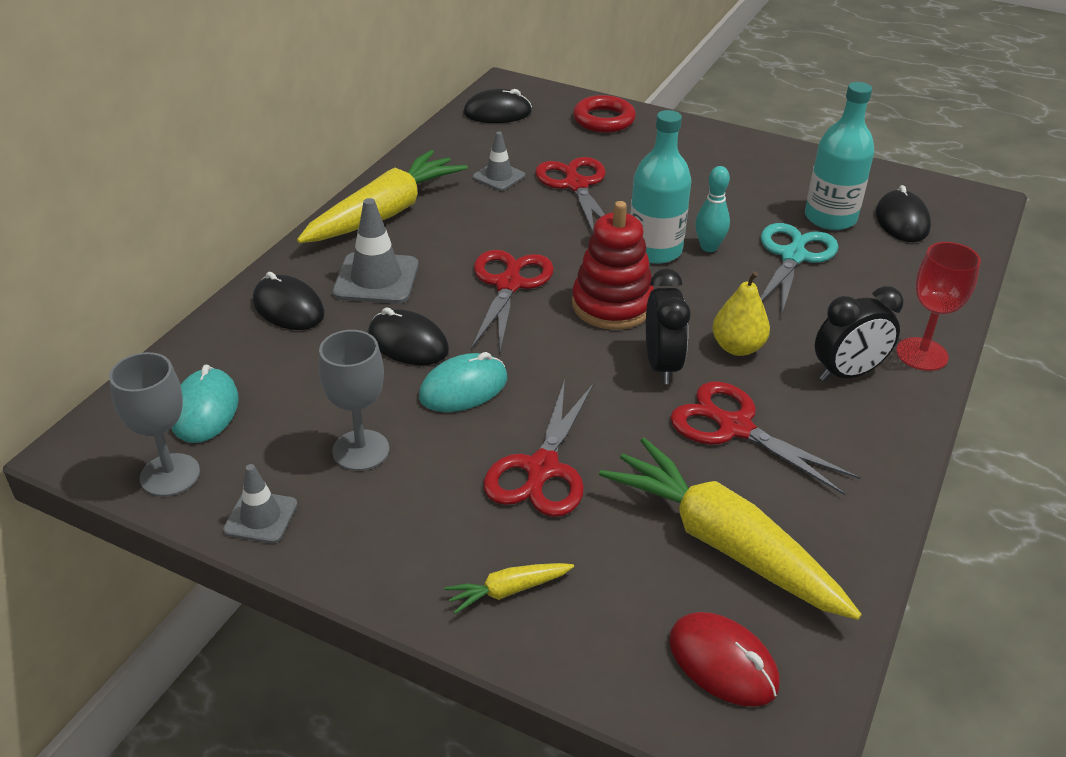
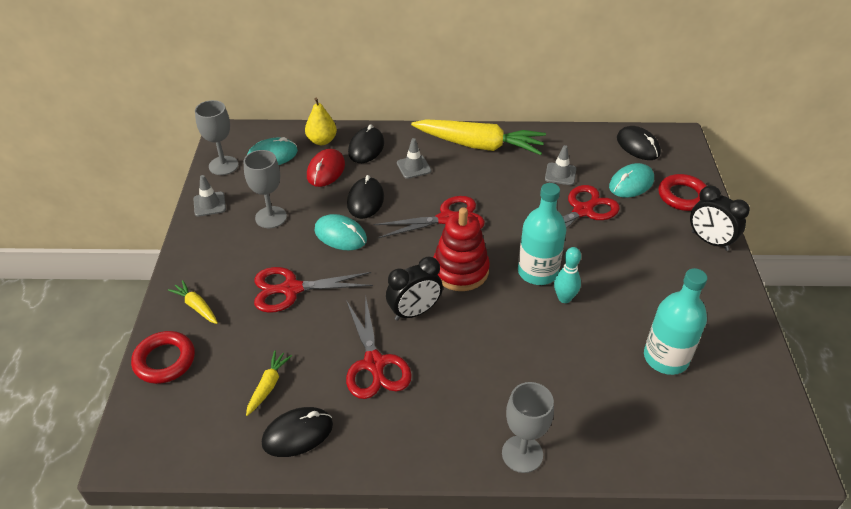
camera: 65 degrees right, 5 degrees up
(376, 279) = (413, 167): grey traffic cone -> grey traffic cone, size x0.61
(556, 140) = (631, 183): none -> turquoise mouse
(608, 659) = (164, 360): none -> red ring
(722, 663) = (177, 409): red mouse -> red mouse (326, 170)
(723, 543) = (268, 386): yellow carrot -> yellow carrot, size x0.43
(734, 427) = (374, 364): red scissors -> red scissors turned 150 degrees clockwise
(737, 347) = (458, 344): yellow pear -> yellow pear (322, 141)
(793, 256) = (592, 348): turquoise scissors -> none
(847, 373) = (468, 412): black clock -> black clock (709, 241)
(902, 221) = (703, 406): black mouse -> black mouse (298, 434)
(922, 354) = (522, 454): red goblet -> grey goblet

